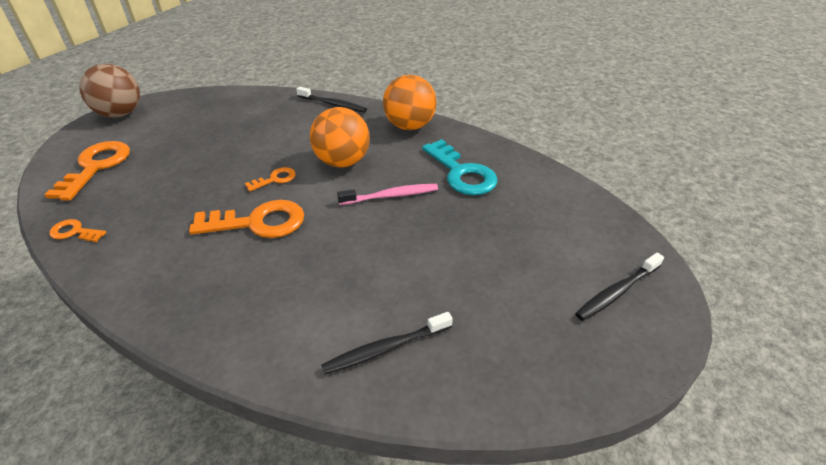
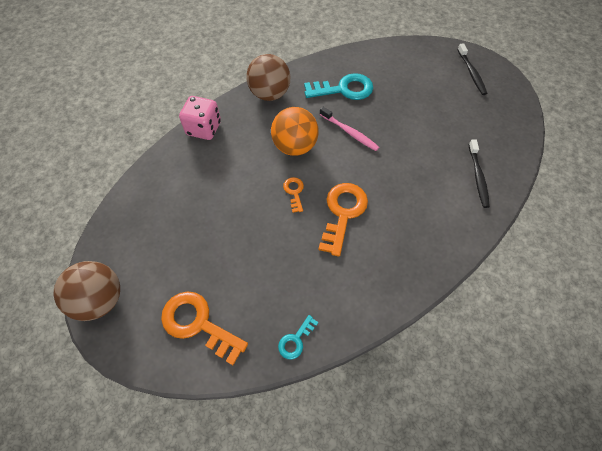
camera: 65 degrees left, 20 degrees up
(74, 232) = (296, 340): orange key -> turquoise key
(333, 104) = (204, 128): black toothbrush -> pink dice
(391, 196) = (349, 132): pink toothbrush -> pink toothbrush turned 120 degrees clockwise
(409, 126) = (270, 94): orange ball -> brown ball

